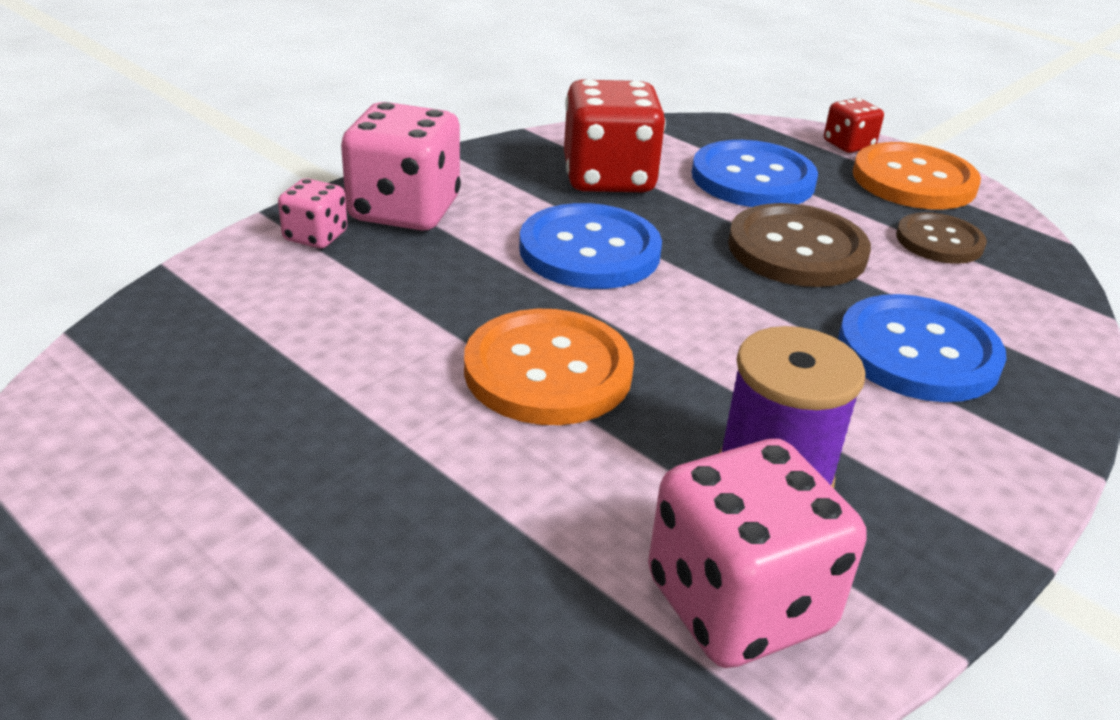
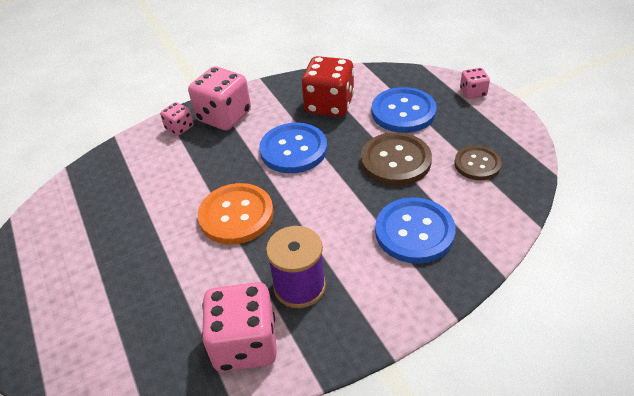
camera: 25 degrees right, 10 degrees up
(848, 145) = (473, 93): red dice -> pink dice
(914, 180) = (493, 121): orange button -> none

